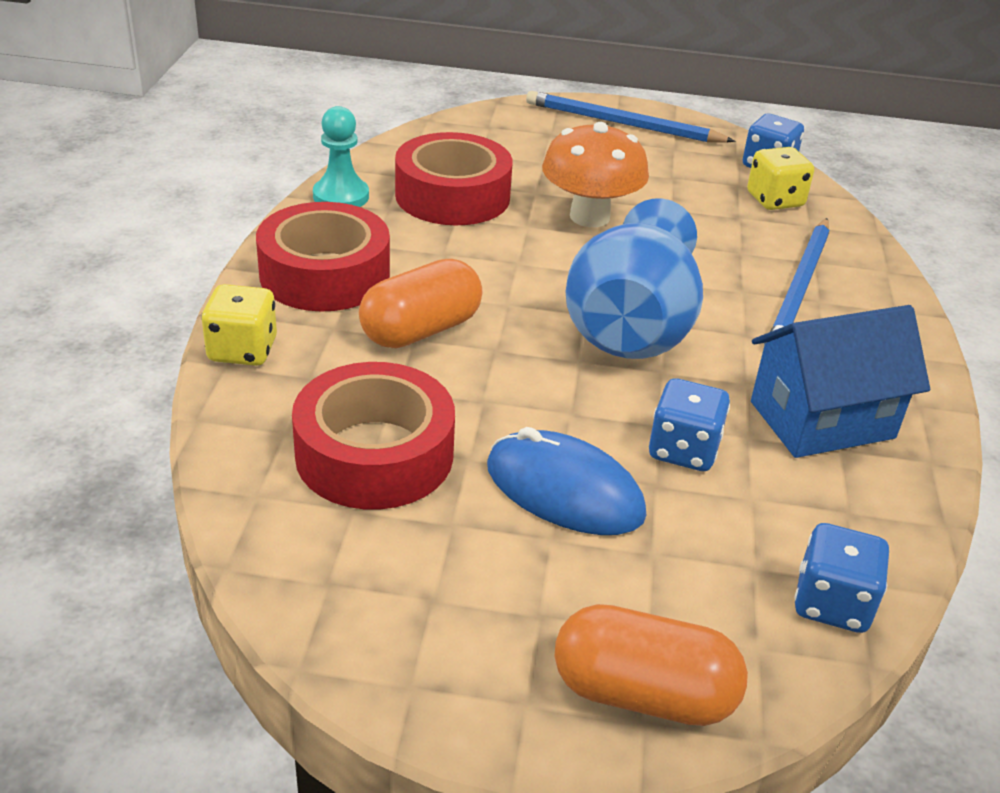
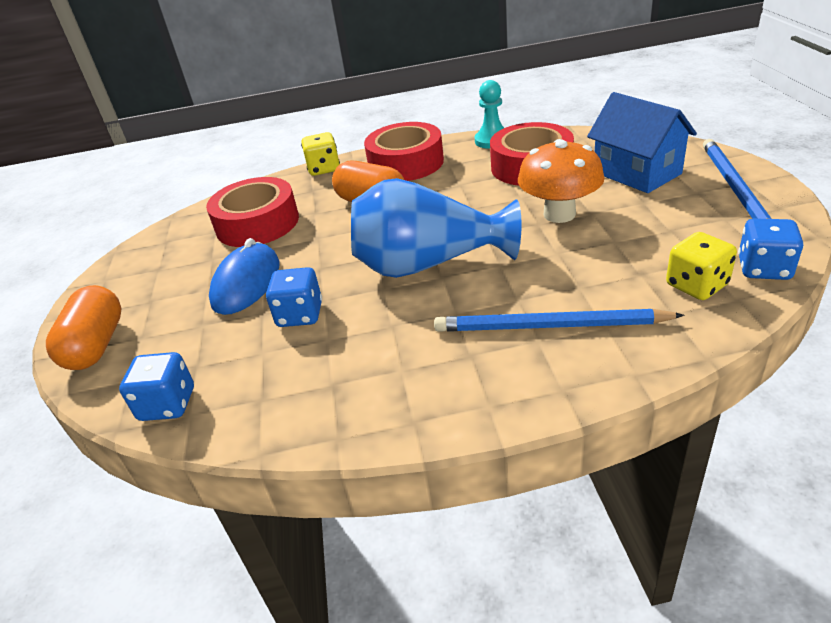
camera: 80 degrees right, 0 degrees up
(822, 420) = (363, 369): blue house -> blue house (636, 173)

